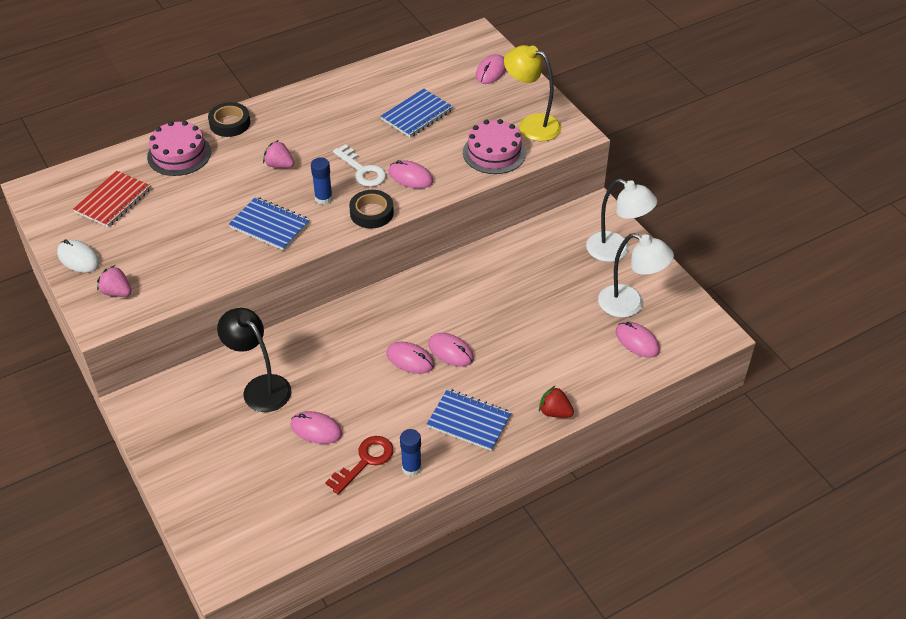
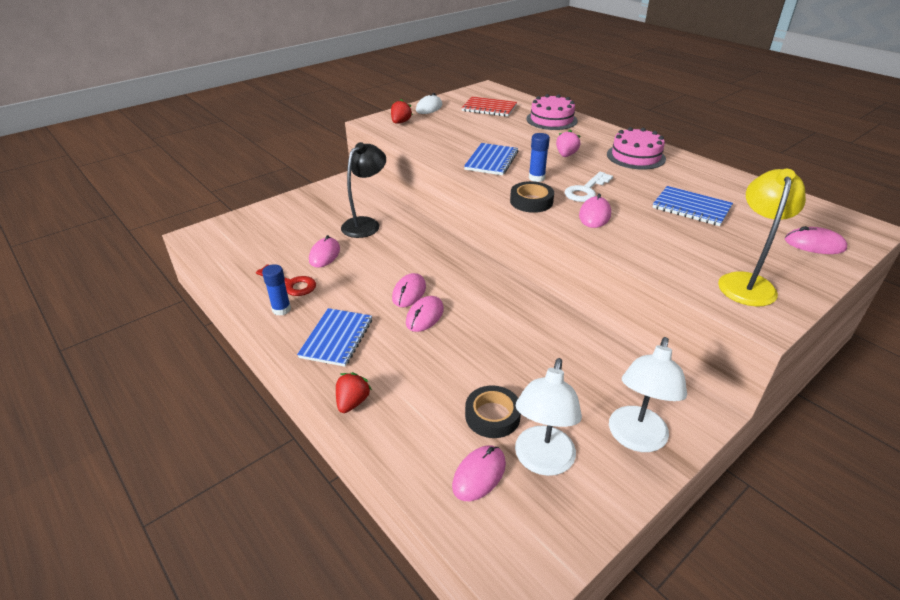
camera: 80 degrees right, 10 degrees down
(117, 292) = (400, 122): pink strawberry -> red strawberry
(230, 123) = (601, 131): black tape -> black tape (492, 416)
(494, 152) = (672, 260): pink cake -> pink cake (635, 156)

